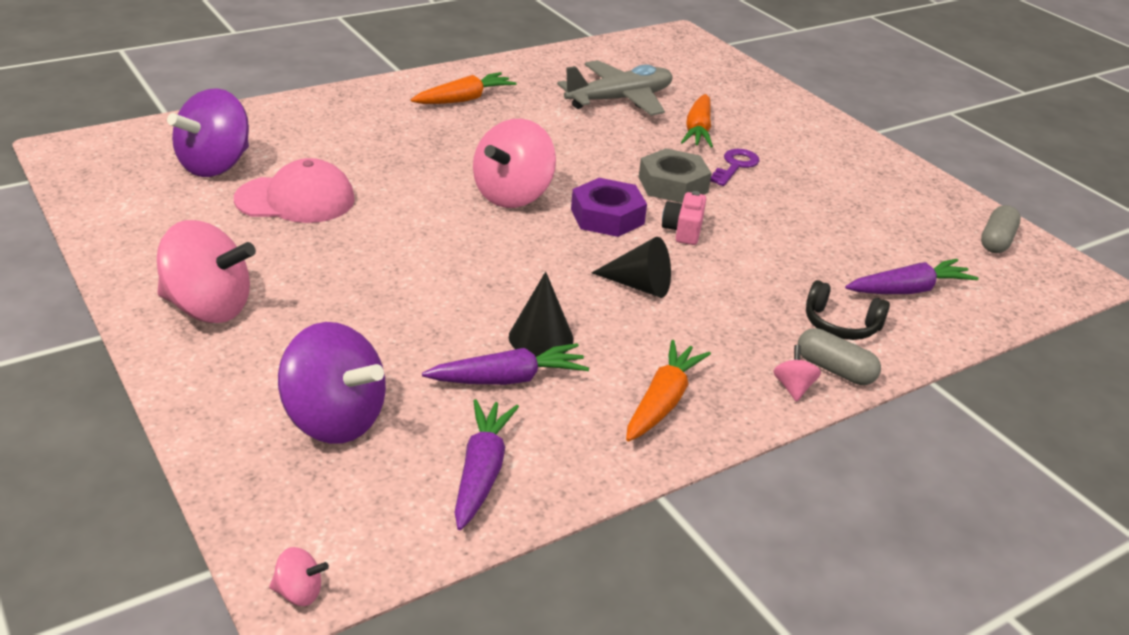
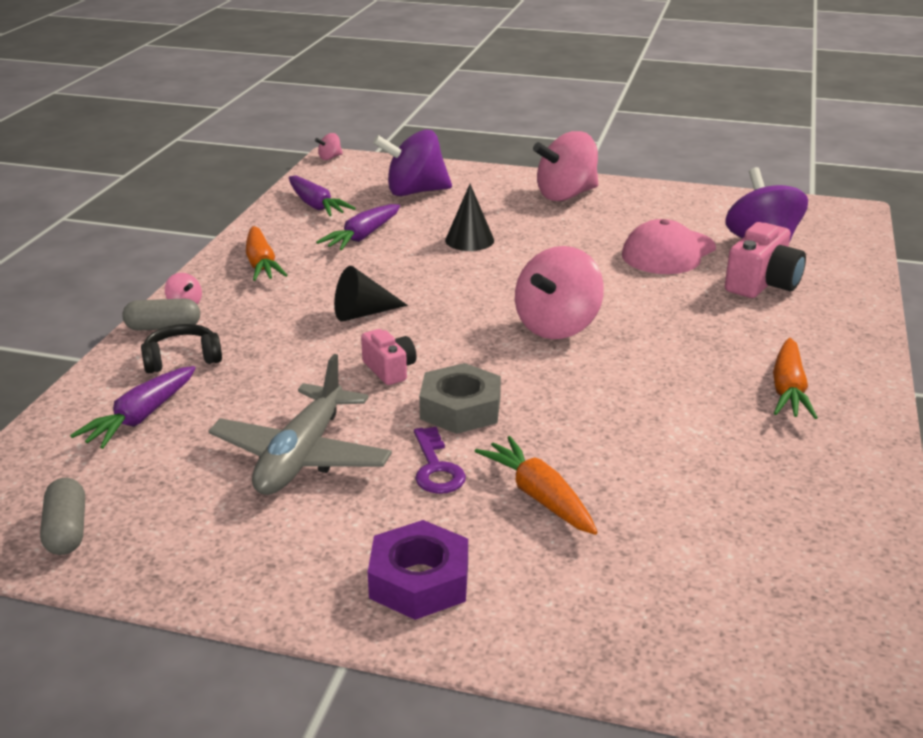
camera: 140 degrees right, 5 degrees down
(306, 145) = (762, 284): none -> pink camera
(513, 196) = (557, 327): pink spinning top -> pink spinning top turned 135 degrees counterclockwise
(541, 338) = (377, 259): black cone -> black cone (469, 240)
(607, 216) = (464, 349): purple nut -> purple nut (419, 581)
(619, 100) = (682, 489): grey plane -> grey plane (302, 456)

